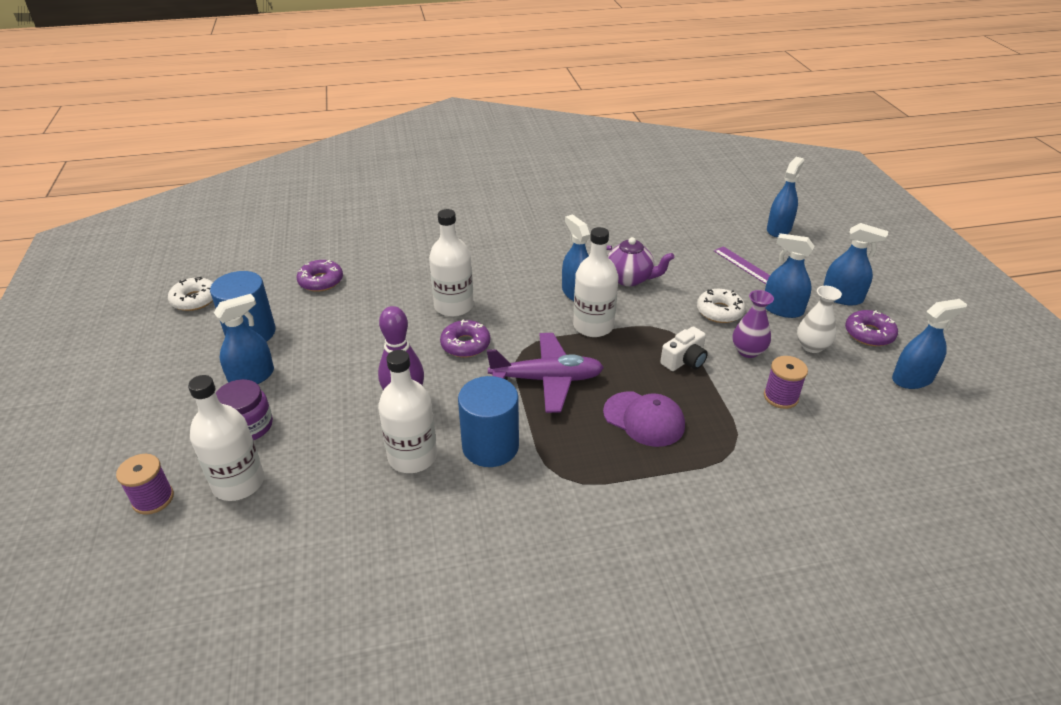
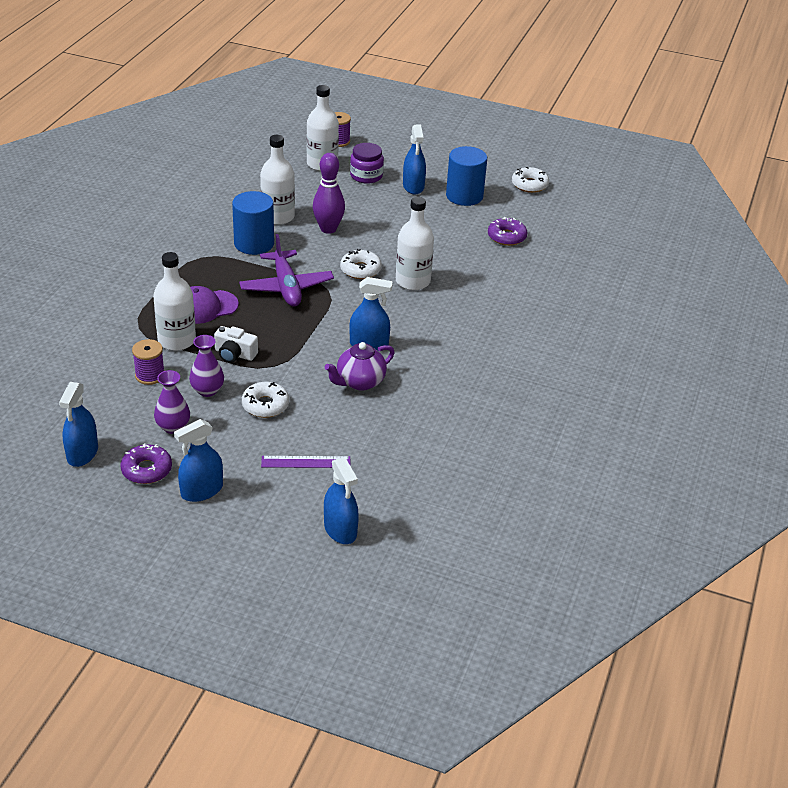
camera: 120 degrees right, 0 degrees up
(465, 344) = (360, 270): purple donut -> white donut
(547, 379) = (286, 287): purple plane -> purple plane turned 45 degrees counterclockwise
(593, 326) = (319, 332): white bottle -> white bottle (176, 340)
(684, 360) = (234, 354): white camera -> white camera turned 60 degrees counterclockwise
(782, 309) = (228, 442): blue spray bottle -> none
(812, 346) = (173, 427): white vase -> purple vase

